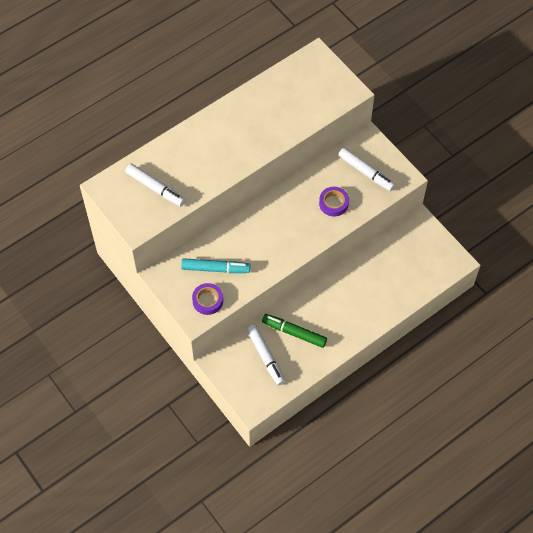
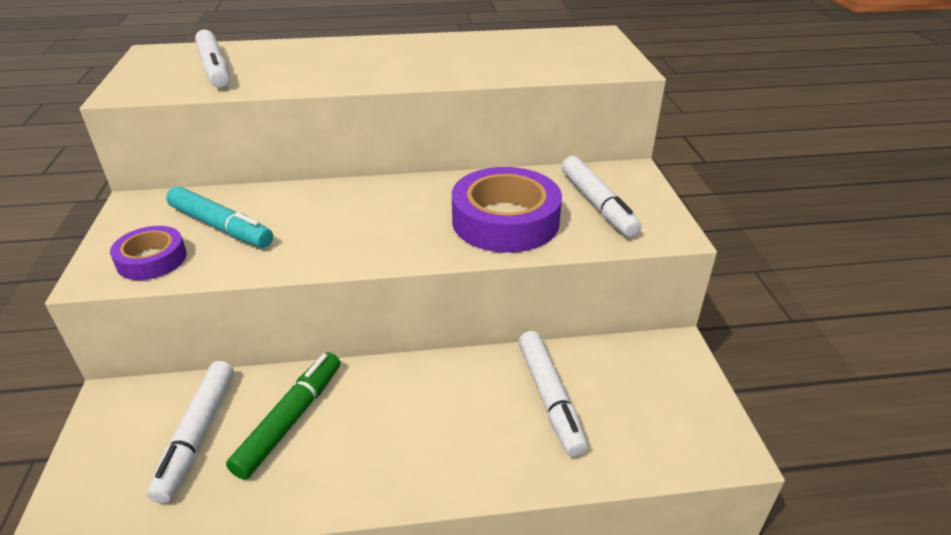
camera: 30 degrees right, 25 degrees down
(294, 333) = (290, 420): green marker -> green marker turned 60 degrees clockwise
(333, 203) = (505, 220): purple tape -> purple tape, size x1.78
(384, 272) = (550, 397): none -> white marker

